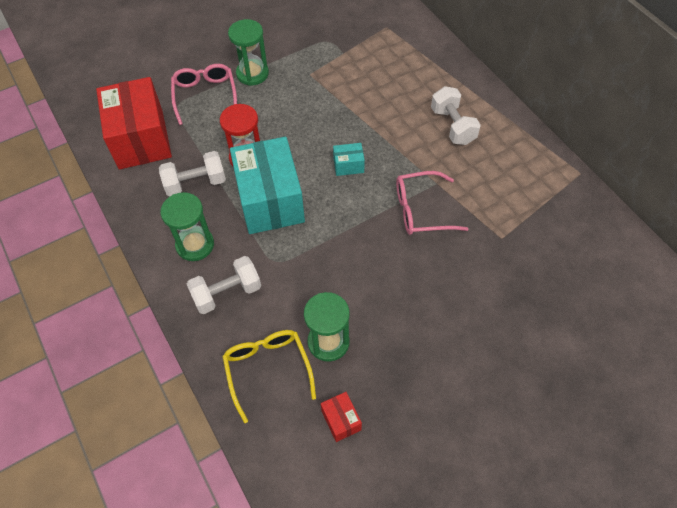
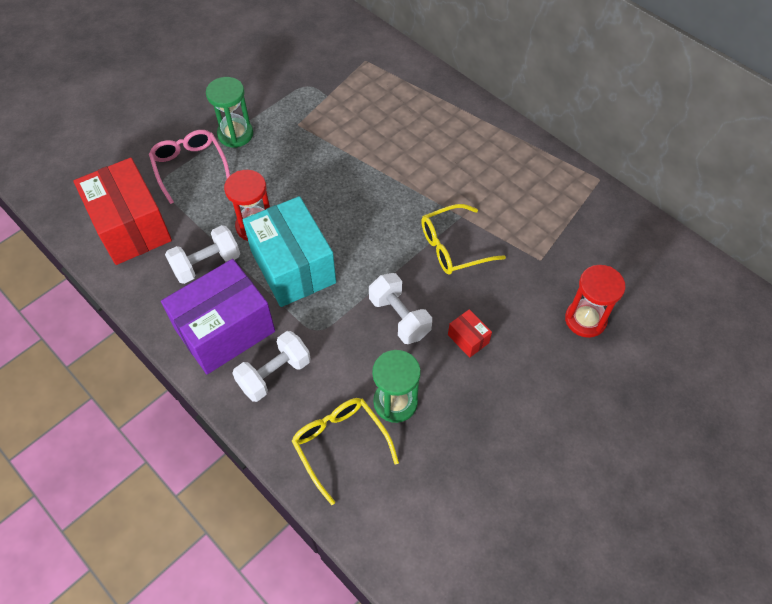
camera: 15 degrees left, 0 degrees up
(195, 245) = (225, 330): green hourglass -> purple box
(341, 420) = (430, 479): red box -> red box (468, 339)
(348, 165) = (365, 214): turquoise box -> none
(421, 210) = (453, 247): pink glasses -> yellow glasses
(453, 126) = (462, 154): white dumbbell -> white dumbbell (399, 317)
(530, 303) = (585, 319): none -> red hourglass

